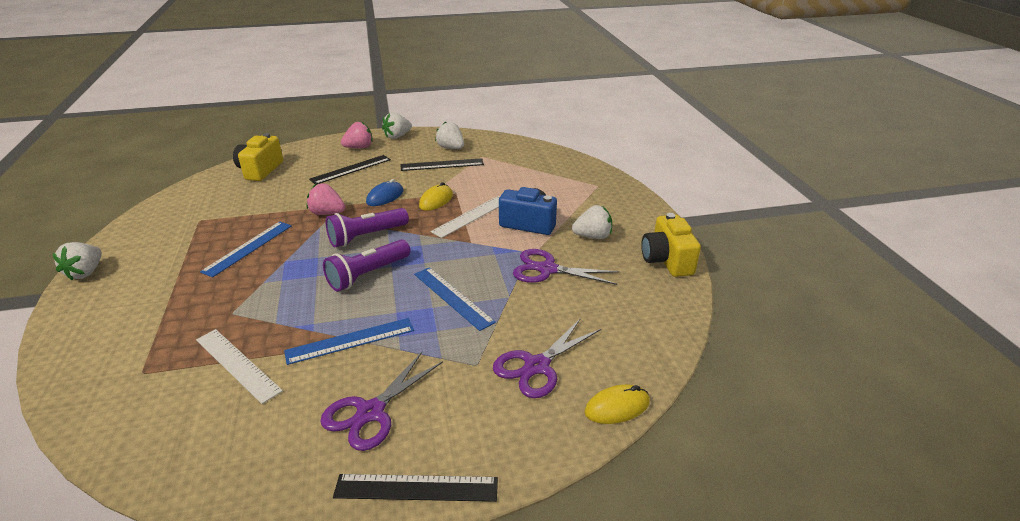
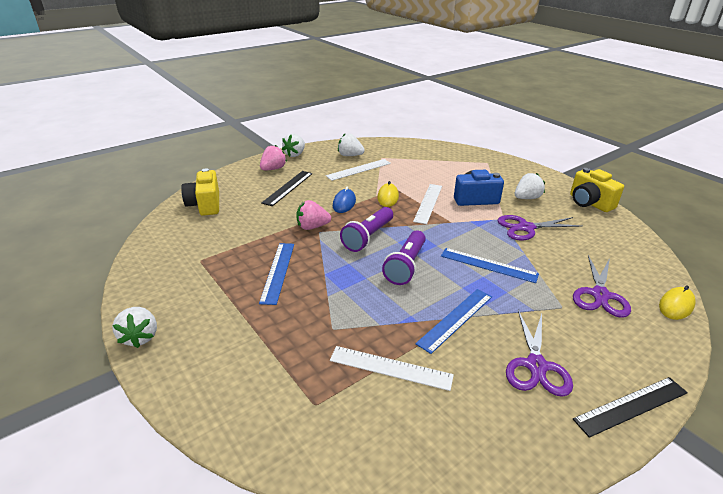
camera: 25 degrees left, 0 degrees up
(442, 165) = (359, 169): black ruler -> white ruler

